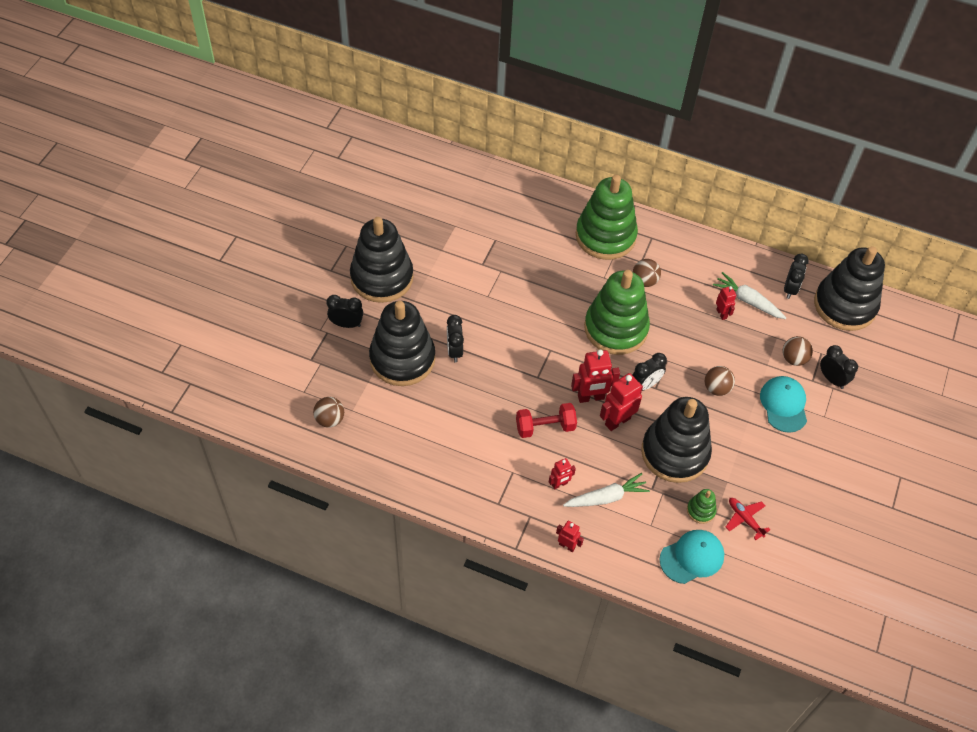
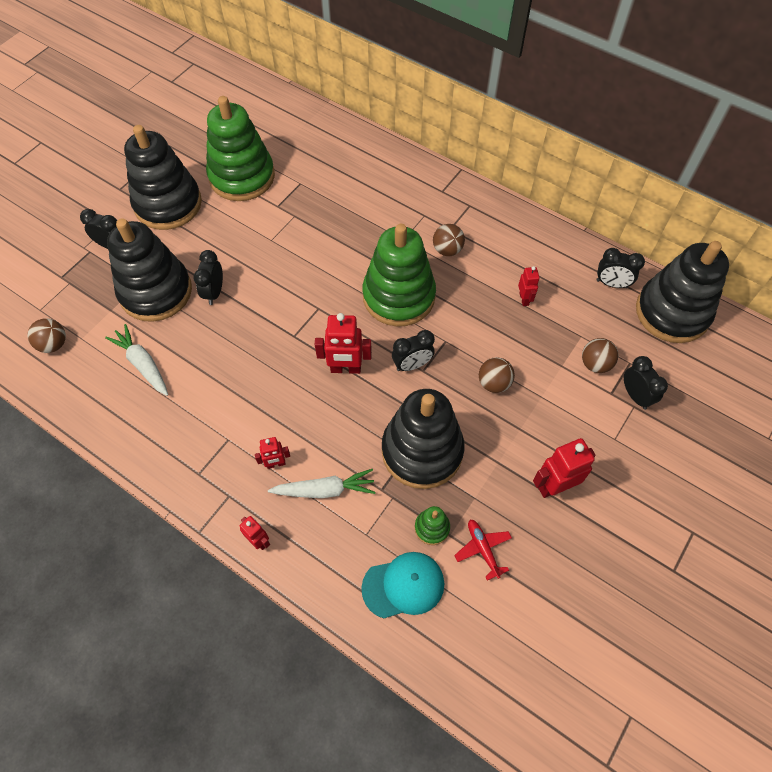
camera: 15 degrees right, 5 degrees up
(545, 427) = (282, 393): red dumbbell -> none
(605, 236) = (419, 196): green stacking toy -> green stacking toy (242, 177)
(617, 421) = (367, 401): red robot -> red robot (554, 486)
(748, 301) = (559, 289): white carrot -> white carrot (143, 364)
(784, 405) = (569, 416): turquoise cap -> none
(790, 289) = (611, 284): black clock -> black clock turned 75 degrees clockwise

